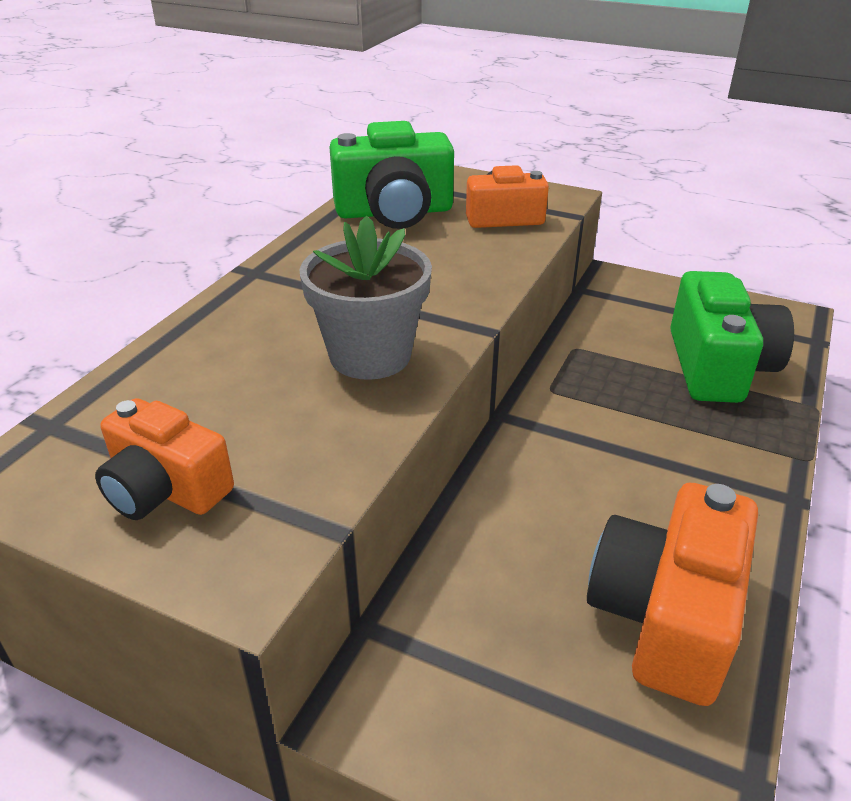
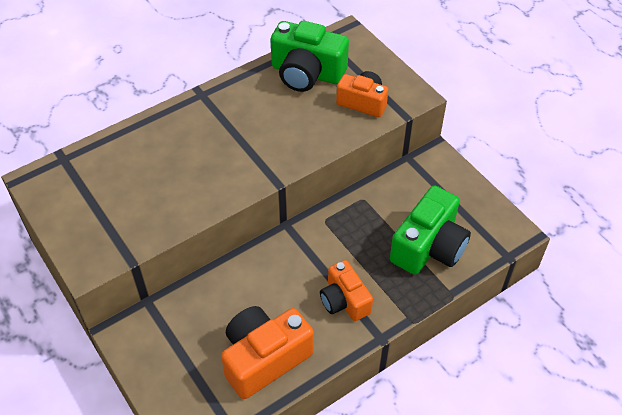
camera: 30 degrees right, 15 degrees up
(165, 489) = (86, 213): orange camera -> orange camera (344, 300)
(370, 355) = (212, 176): grey flower pot -> none

